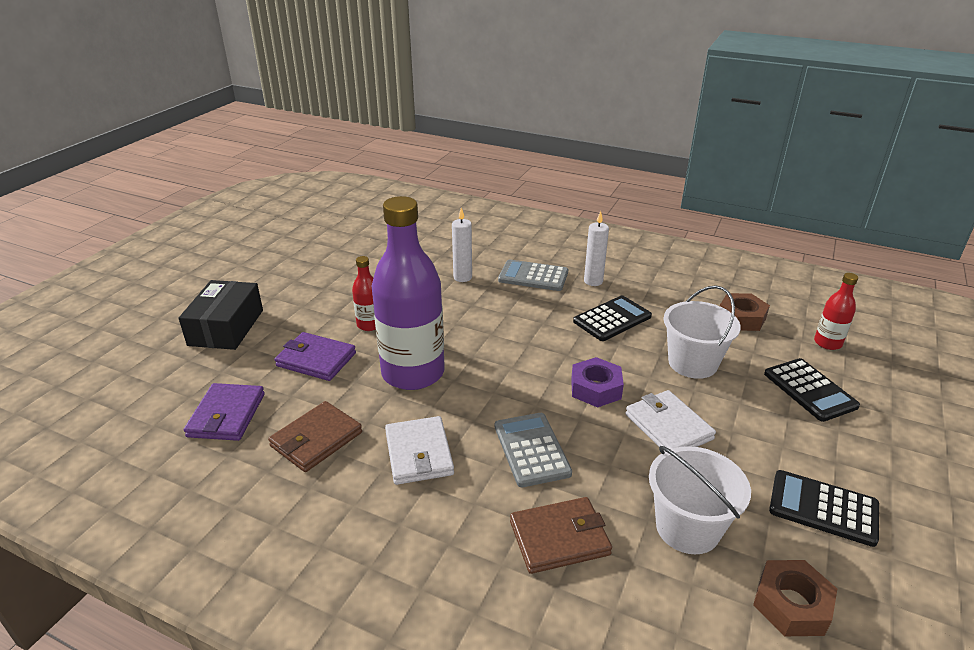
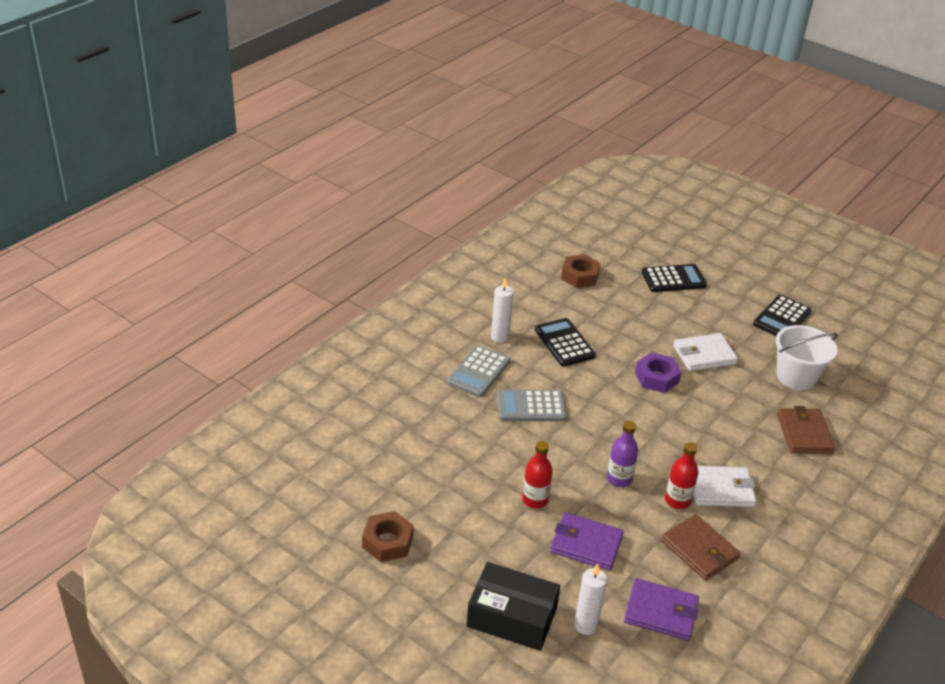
camera: 80 degrees left, 5 degrees up
(316, 359) = (586, 544): purple wallet -> purple wallet turned 75 degrees clockwise
(413, 373) = (619, 479): purple bottle -> purple bottle, size x0.45
(462, 277) = (464, 420): white candle -> white candle (585, 625)
(531, 450) = (722, 428): grey calculator -> grey calculator (531, 406)
(692, 363) = (633, 320): white bucket -> none
(791, 604) = (850, 357): brown nut -> brown nut (387, 542)
(827, 343) = (621, 249): red bottle -> red bottle (677, 500)

